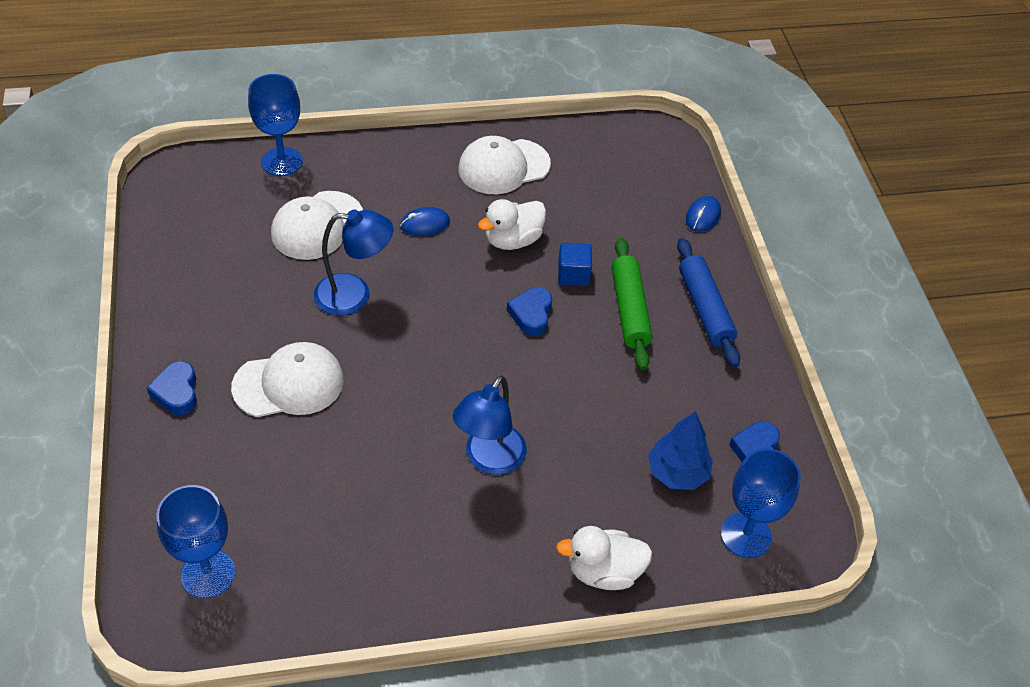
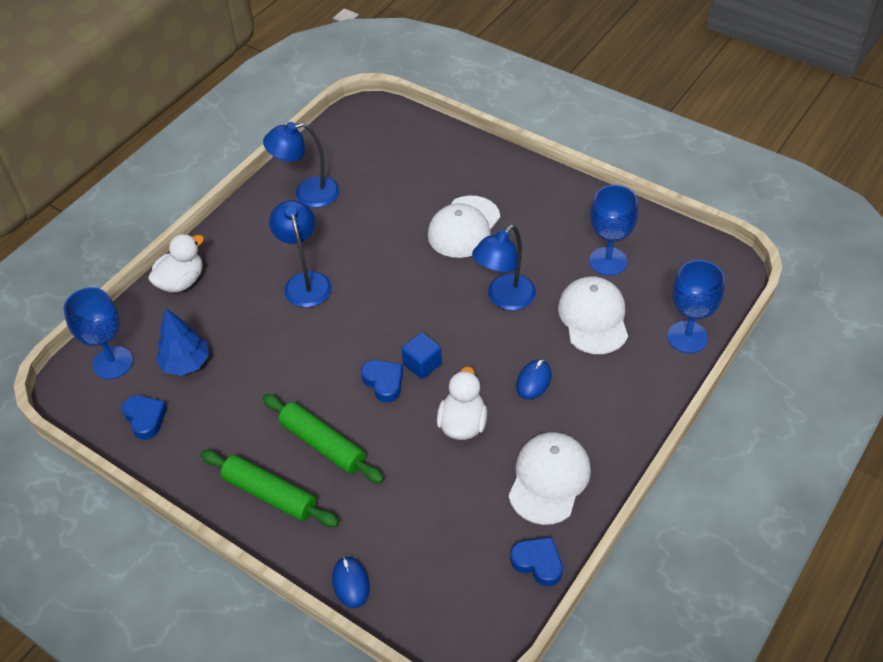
camera: 140 degrees right, 0 degrees up
(177, 392) = (511, 178): blue heart -> blue heart (538, 563)
(208, 573) = (376, 136): blue goblet -> blue goblet (608, 261)
(369, 564) = (307, 194): none -> blue lamp
(573, 274) = (390, 436): blue cube -> blue cube (422, 364)
(705, 309) = (270, 494): blue rolling pin -> green rolling pin

